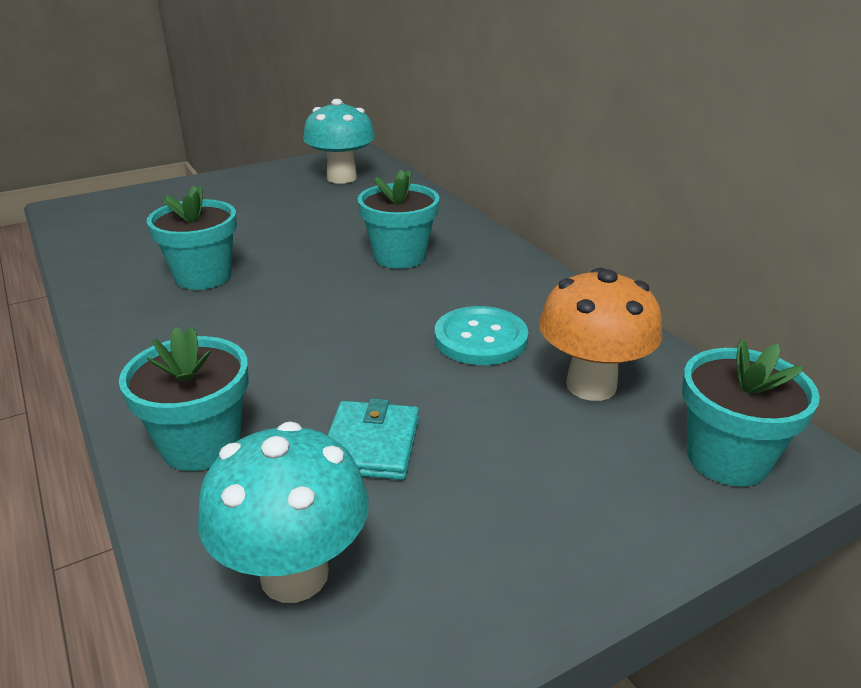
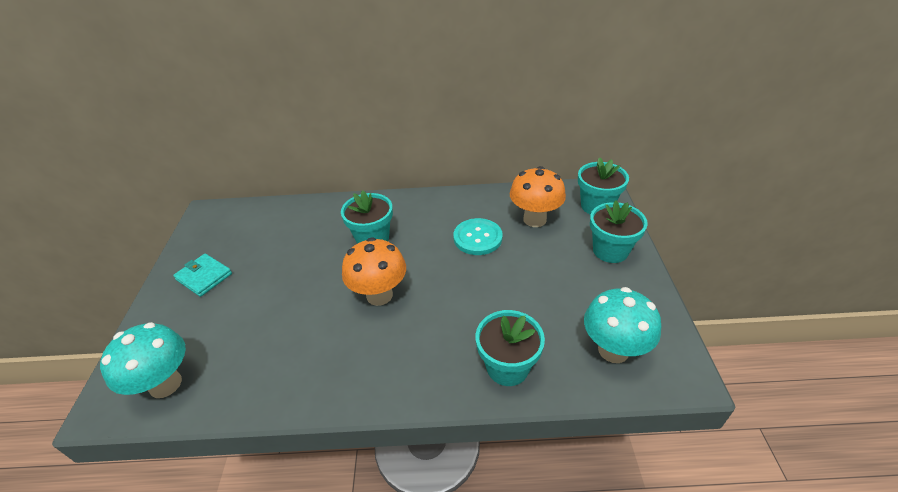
camera: 60 degrees left, 10 degrees up
(203, 276) = (320, 333): turquoise flower pot -> turquoise flower pot (610, 250)
(292, 294) = (379, 295): none -> orange mushroom
(341, 178) = (236, 231): turquoise mushroom -> turquoise mushroom (165, 384)
(371, 444) = (540, 302): turquoise wallet -> turquoise wallet (204, 277)

